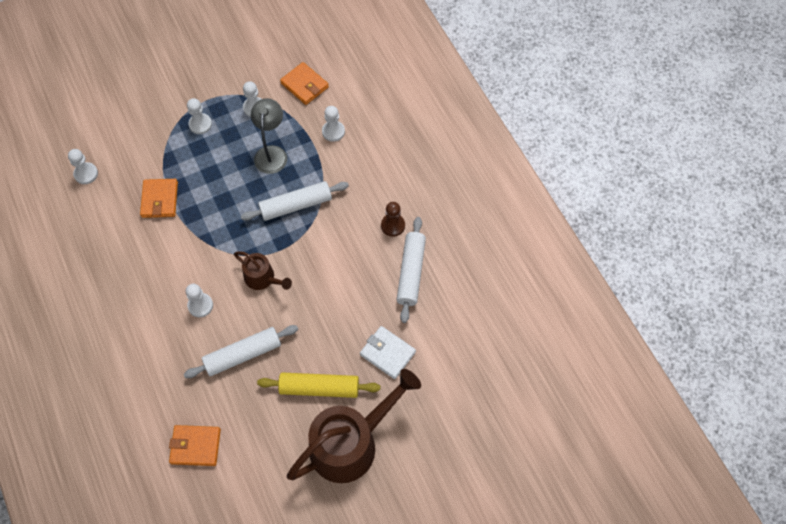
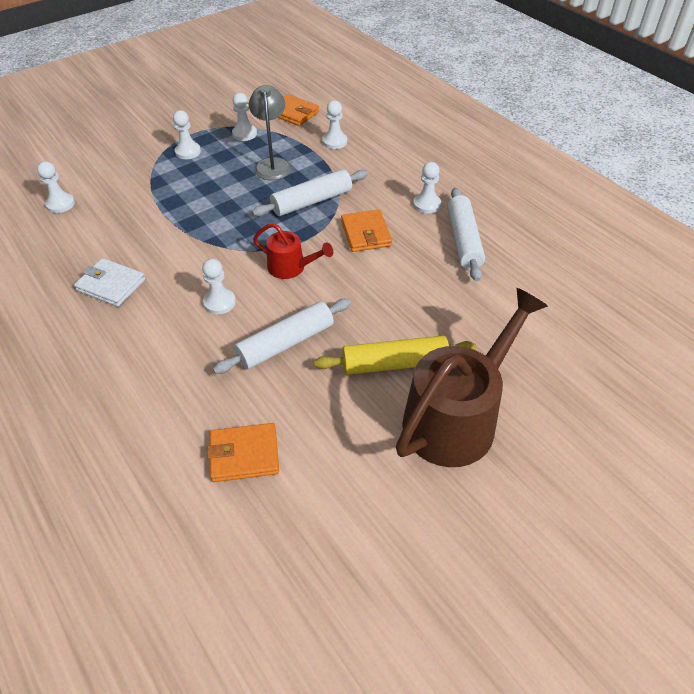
camera: 10 degrees left, 15 degrees down
(160, 200) = (152, 215): orange wallet -> orange wallet (366, 234)
(262, 278) = (291, 267): brown watering can -> red watering can
(387, 353) = (467, 317): white wallet -> white wallet (111, 285)
(393, 225) = (427, 204): brown pawn -> white pawn

